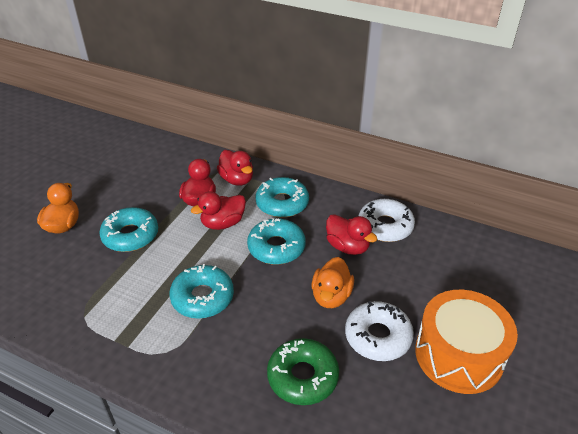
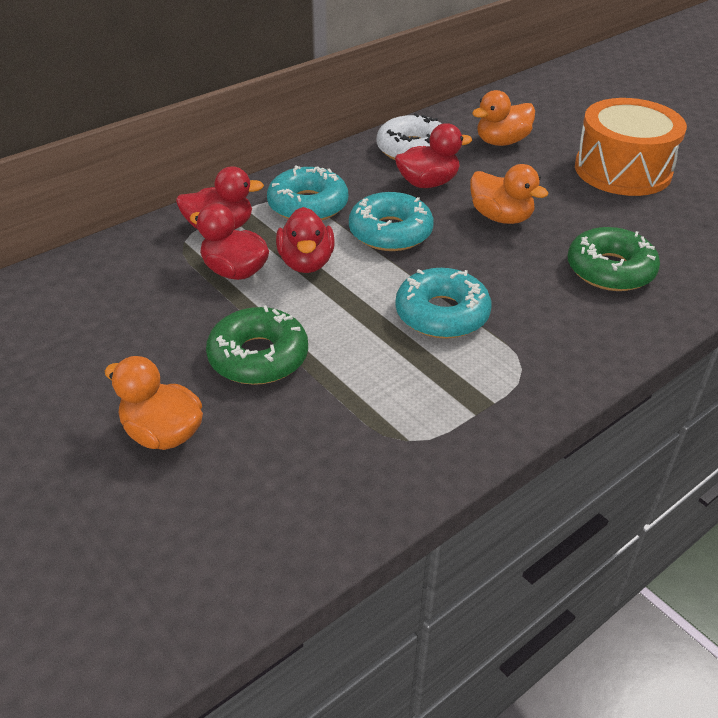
camera: 65 degrees left, 0 degrees up
(130, 235) = (258, 357): turquoise donut -> green donut
(378, 336) = (577, 206): white donut -> none
(438, 268) = (501, 142): none -> orange duck

